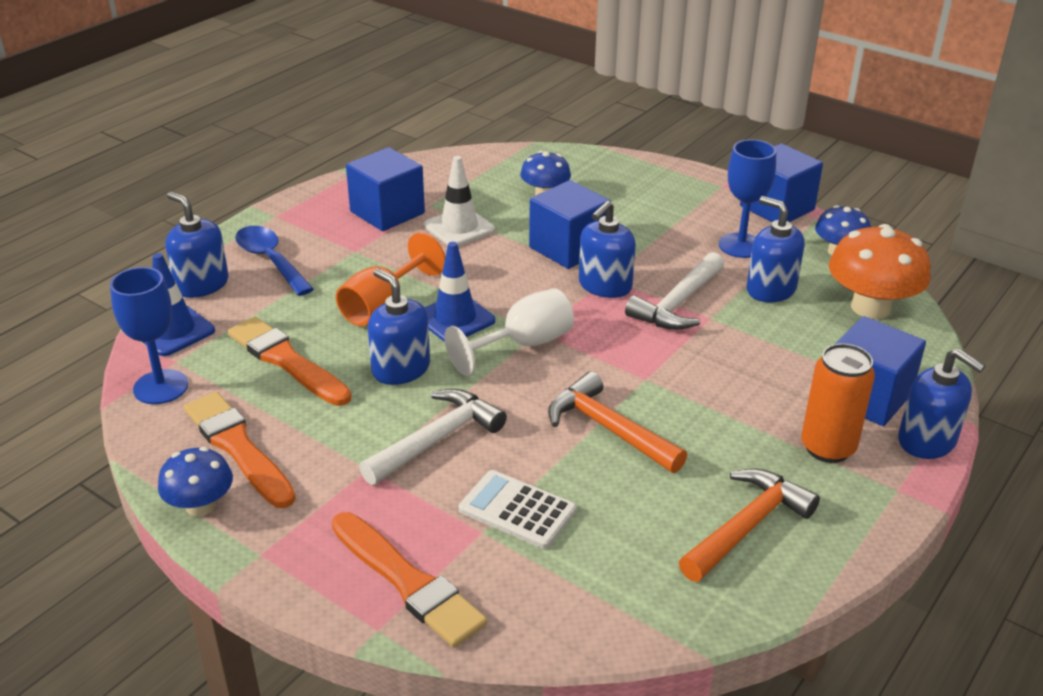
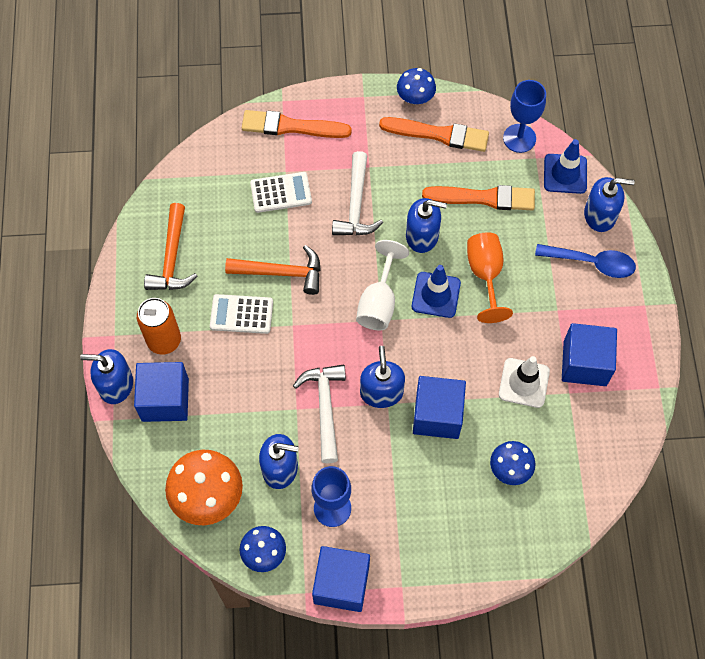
camera: 140 degrees right, 30 degrees up
(700, 419) = (241, 314): none -> white calculator

